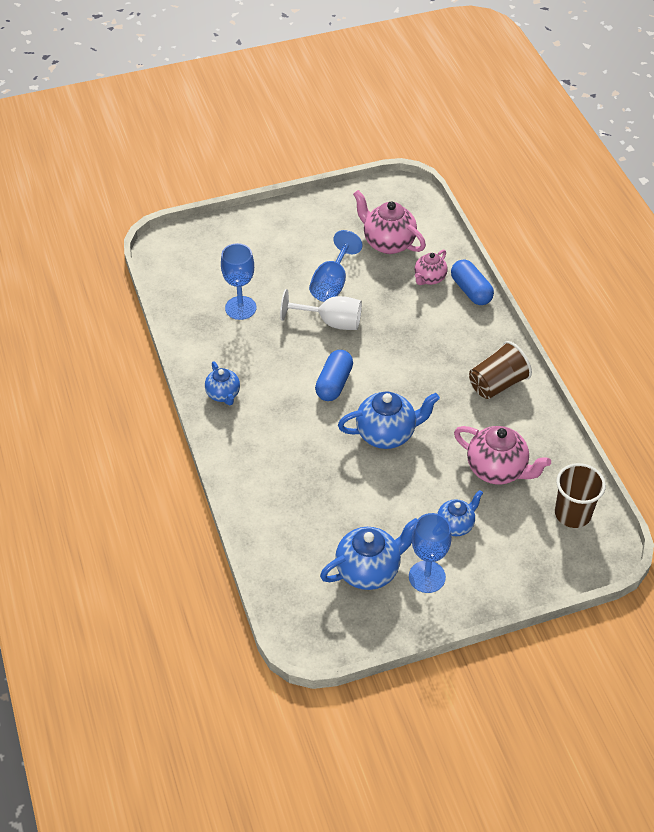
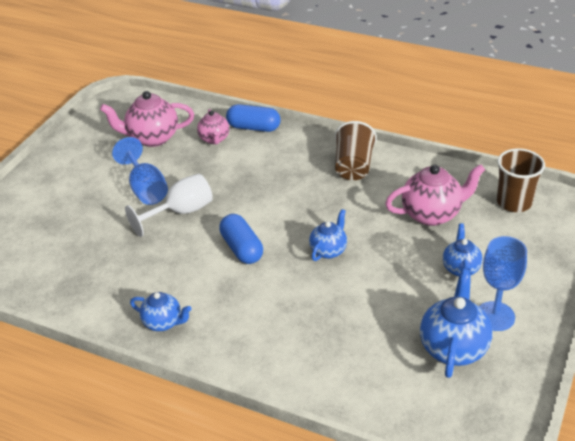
camera: 45 degrees left, 10 degrees down
(240, 308) = (91, 254): blue goblet -> none
(387, 434) = (328, 250): blue teapot -> blue teapot, size x0.61

